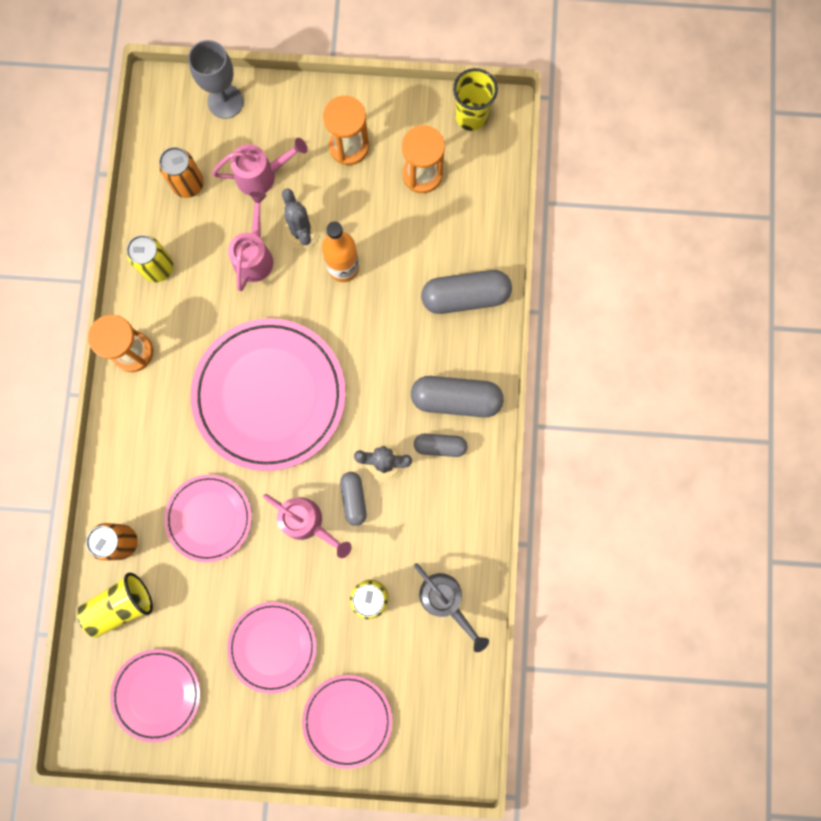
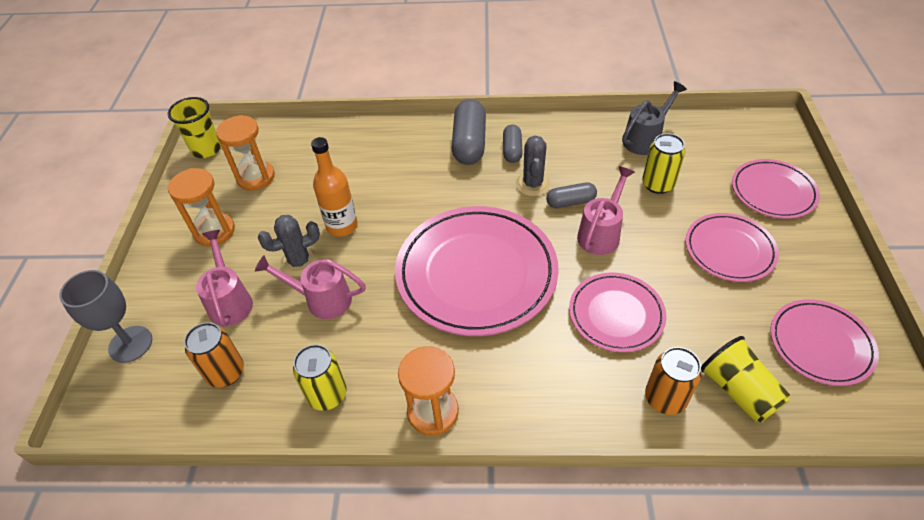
camera: 90 degrees left, 30 degrees down
(465, 297) = (376, 143): grey capsule -> none

